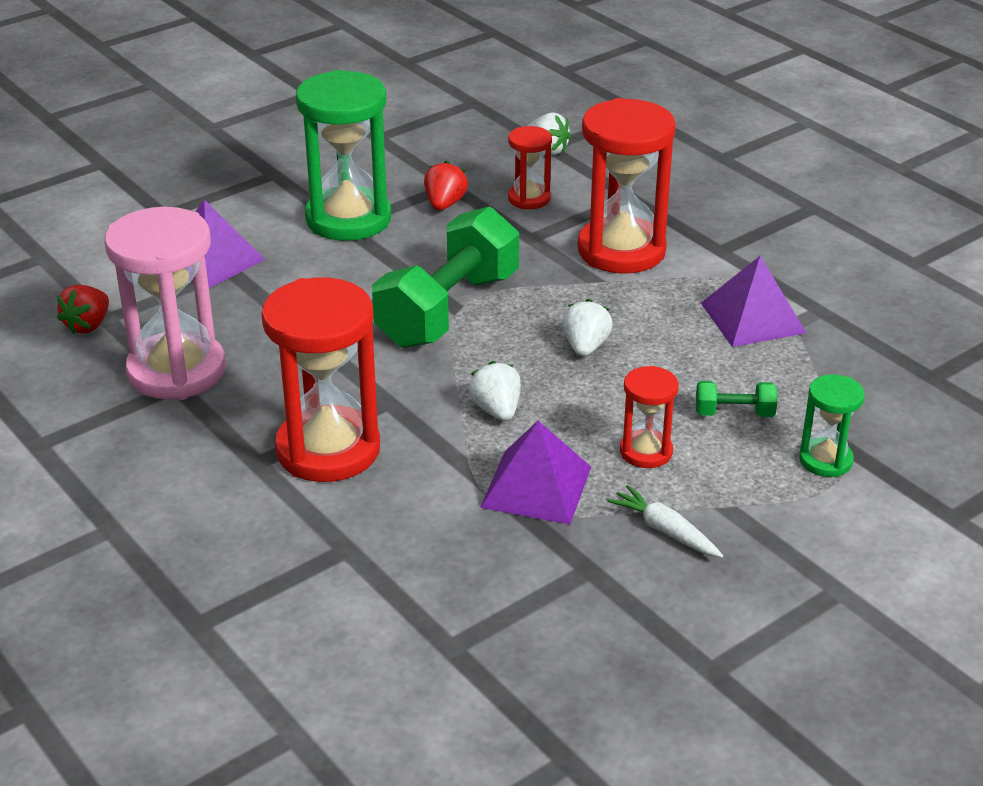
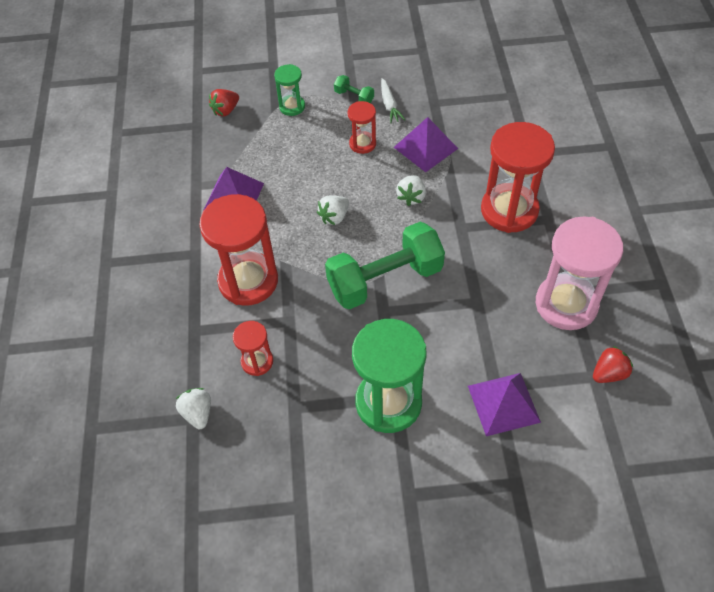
camera: 145 degrees left, 20 degrees up
(444, 204) = (314, 385): red strawberry -> red strawberry (226, 110)
(734, 413) = (304, 146): green dumbbell -> green dumbbell (354, 97)

